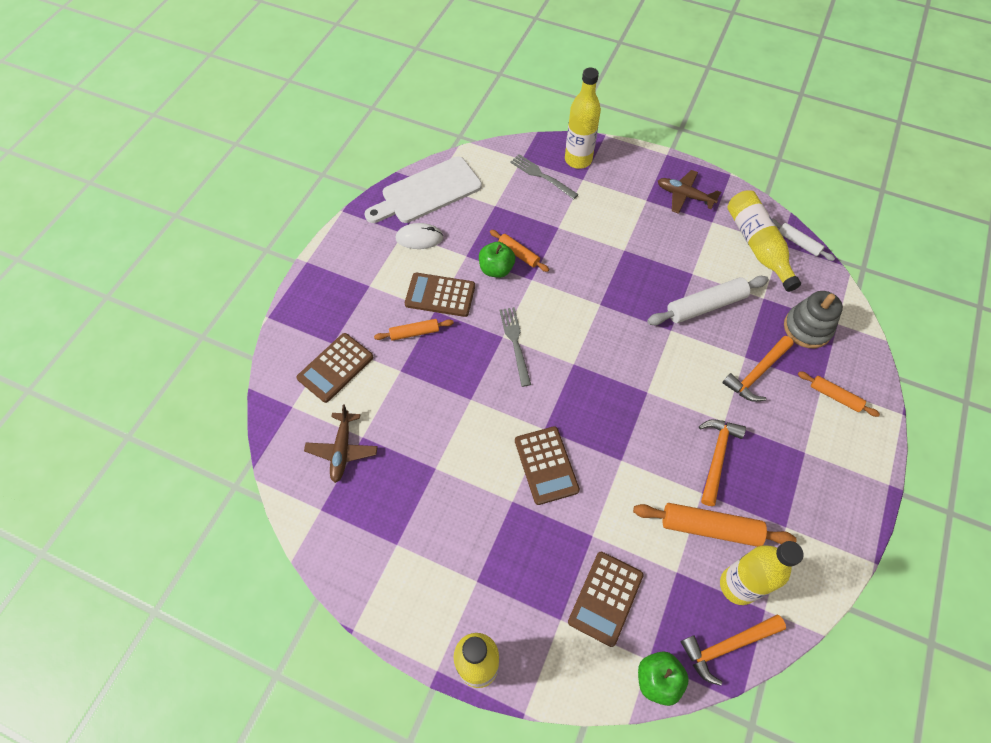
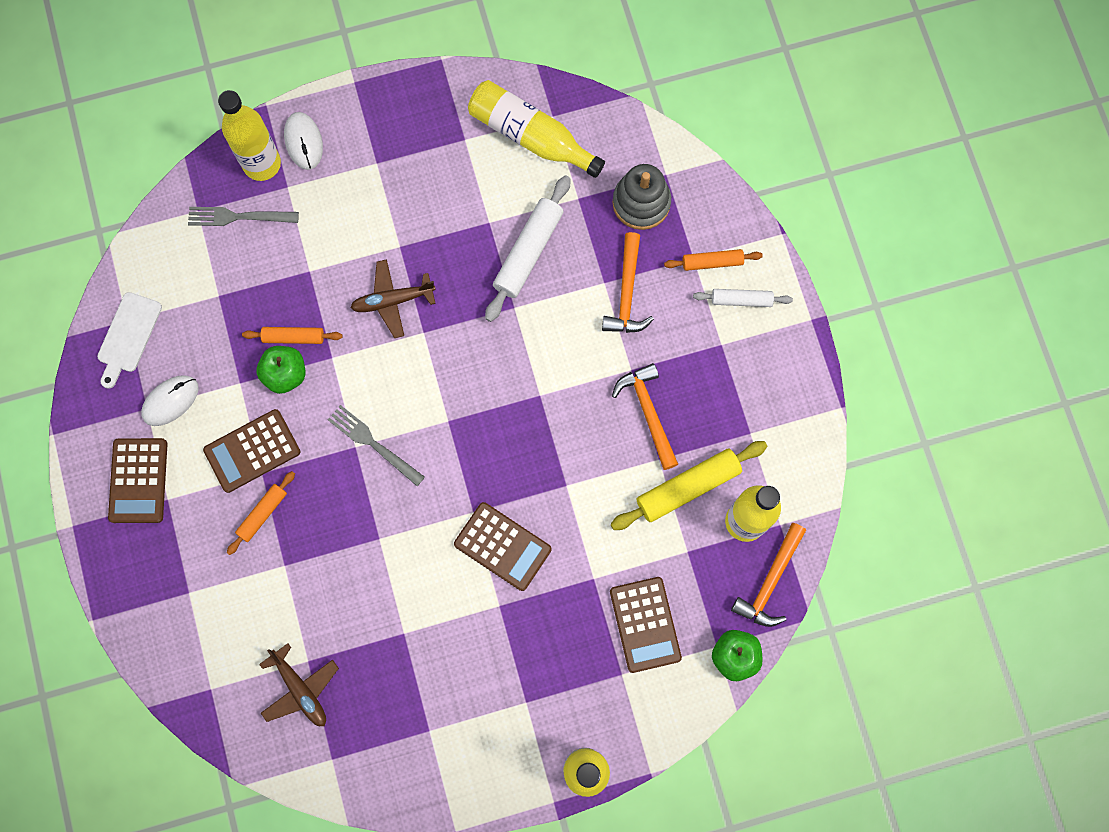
camera: 40 degrees left, 15 degrees up
(335, 367) = (216, 615): brown calculator -> brown calculator (138, 480)
(427, 192) = (128, 336): white cutting board -> white cutting board, size x0.59
(611, 164) = (303, 142): none -> white mouse
(684, 196) = (412, 126): brown plane -> brown plane (392, 301)
(710, 528) = (688, 488): orange rolling pin -> yellow rolling pin
(798, 243) = (569, 101): white rolling pin -> white rolling pin (741, 300)

